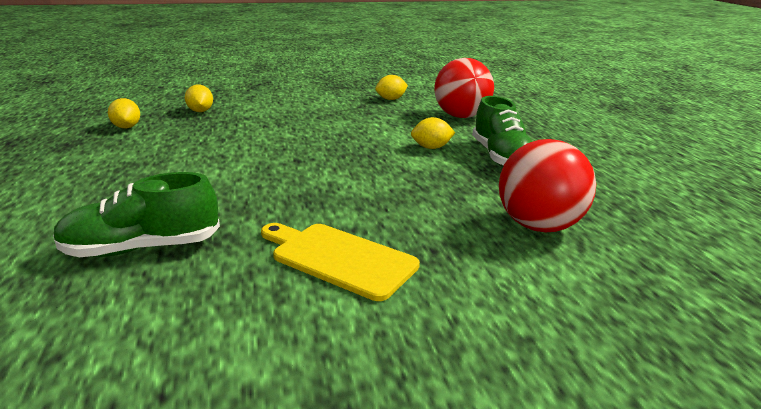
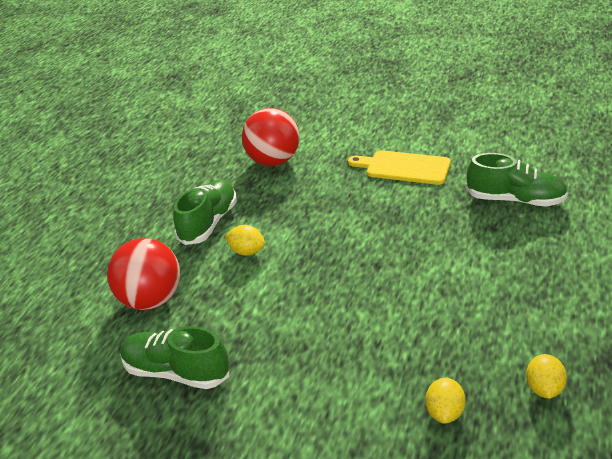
camera: 145 degrees left, 10 degrees up
(339, 259) = (404, 168): yellow cutting board -> yellow cutting board turned 135 degrees clockwise
(391, 99) = (176, 372): yellow lemon -> green shoe

